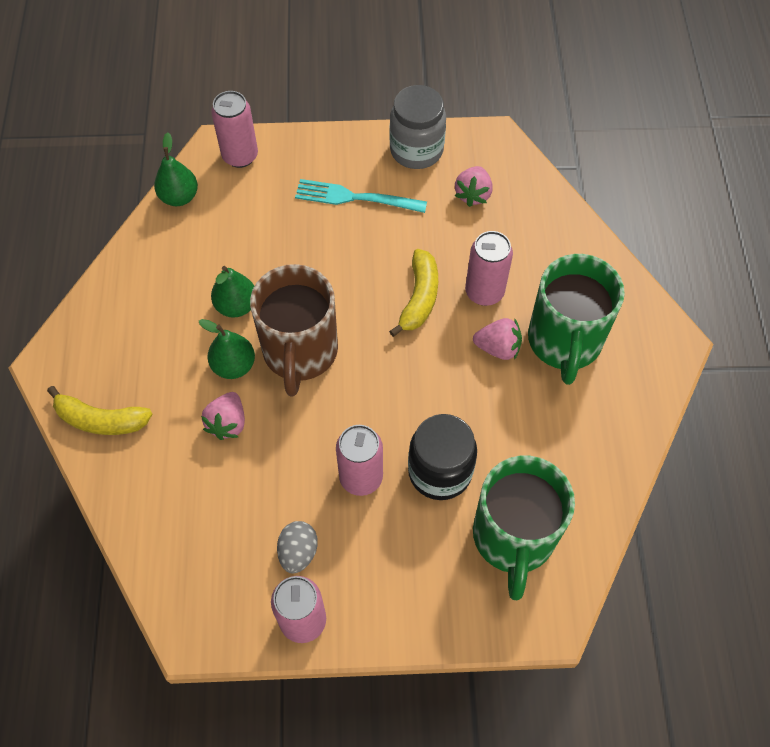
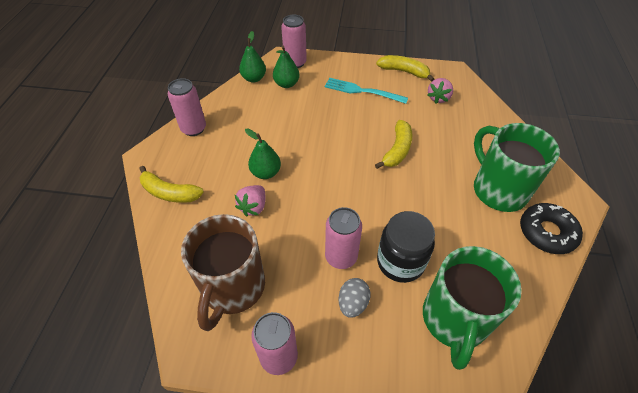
camera: 10 degrees right, 10 degrees down
(236, 306) = (275, 139): green pear -> green pear (286, 84)
(298, 552) = (285, 303): grey egg -> grey egg (353, 303)
(300, 352) = (311, 171): brown mug -> brown mug (232, 288)
(416, 150) = (404, 72): grey jar -> yellow banana
(484, 292) = (442, 152): pink can -> pink can (194, 129)
(498, 348) = (449, 187): pink strawberry -> none
(564, 342) = (498, 189): green mug -> green mug turned 135 degrees clockwise
(628, 398) = (547, 232): none -> black donut

